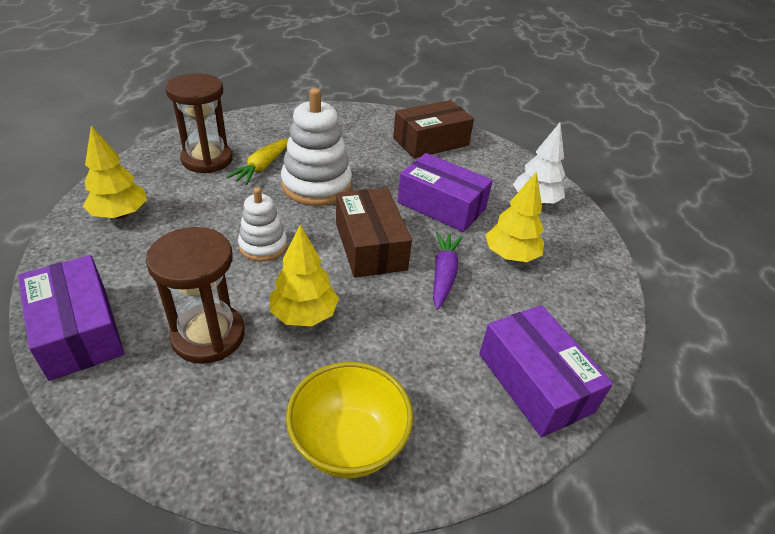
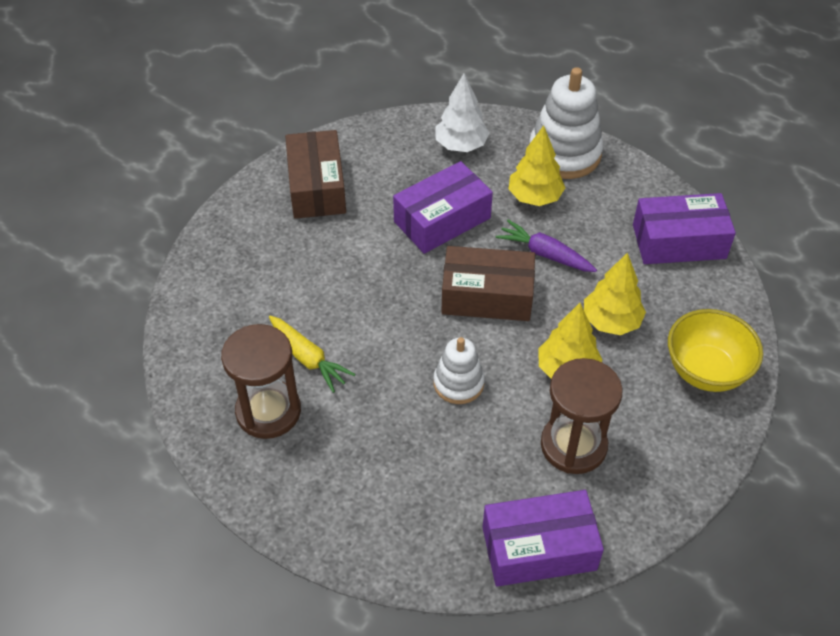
camera: 65 degrees left, 10 degrees up
(120, 214) = (356, 509): yellow tree -> yellow tree (611, 321)
(316, 186) = (367, 315): white stacking toy -> white stacking toy (564, 153)

